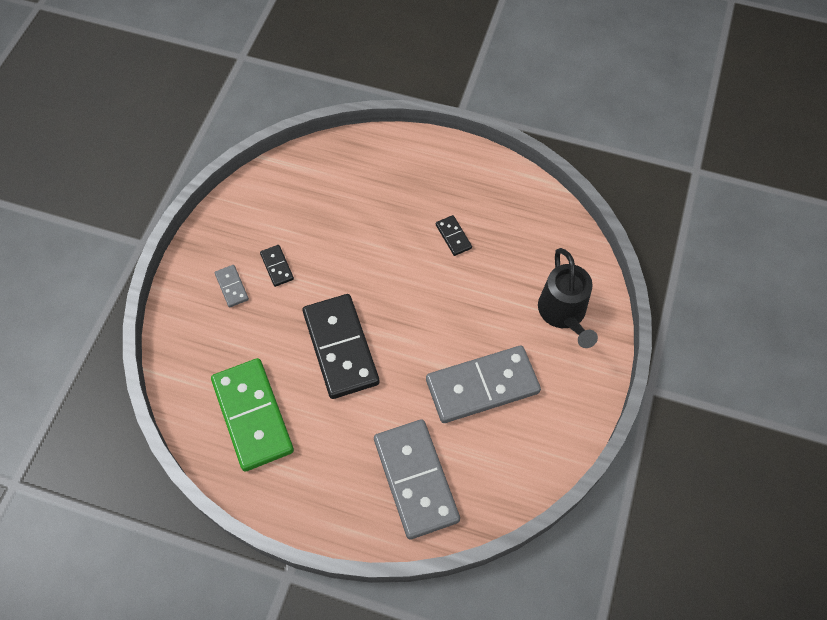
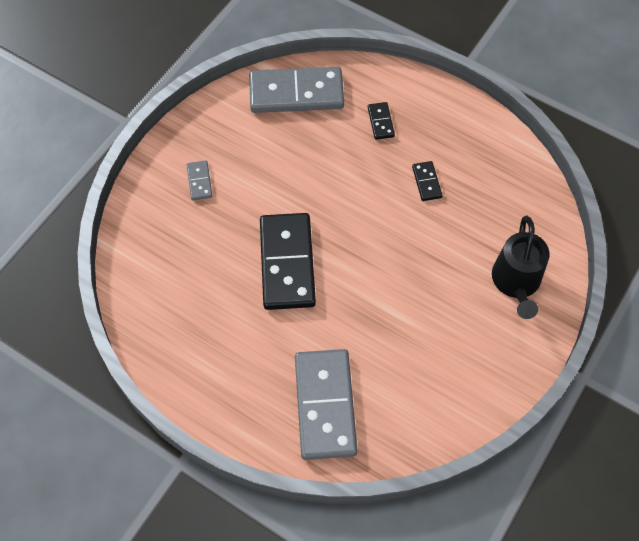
camera: 15 degrees right, 0 degrees up
(253, 415) = (187, 306): green domino -> none
(277, 266) = (247, 172): black domino -> black domino (380, 122)
(482, 386) = (414, 333): grey domino -> grey domino (296, 93)

